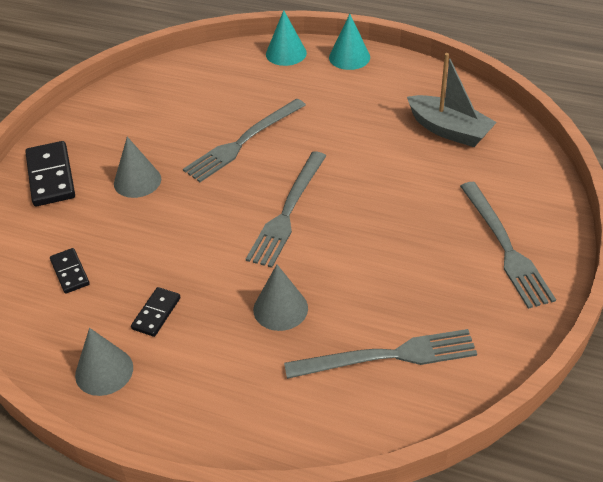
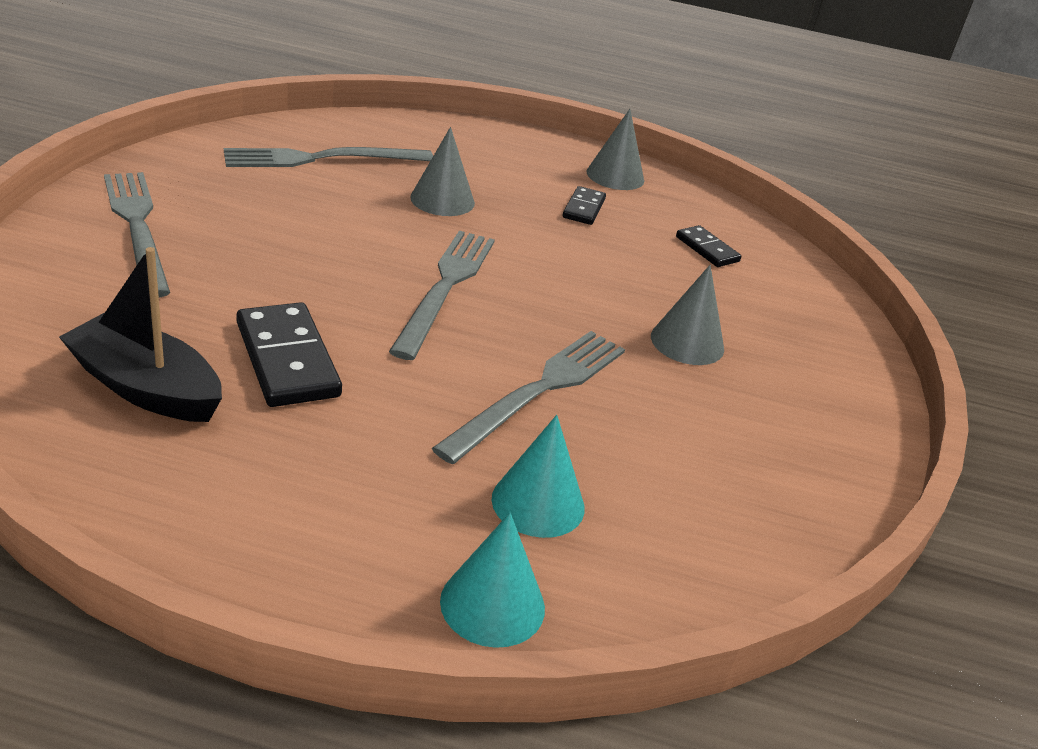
camera: 165 degrees right, 10 degrees down
(50, 176) = (824, 358): black domino -> black domino (287, 359)
(349, 57) = (328, 584): turquoise cone -> turquoise cone (538, 503)
(449, 130) = (146, 388): grey boat -> black boat

